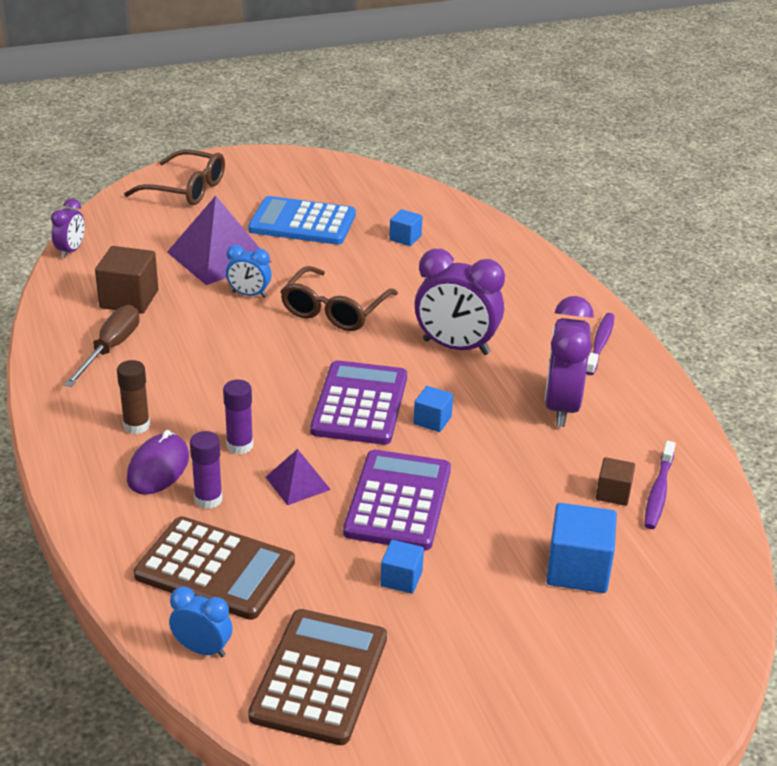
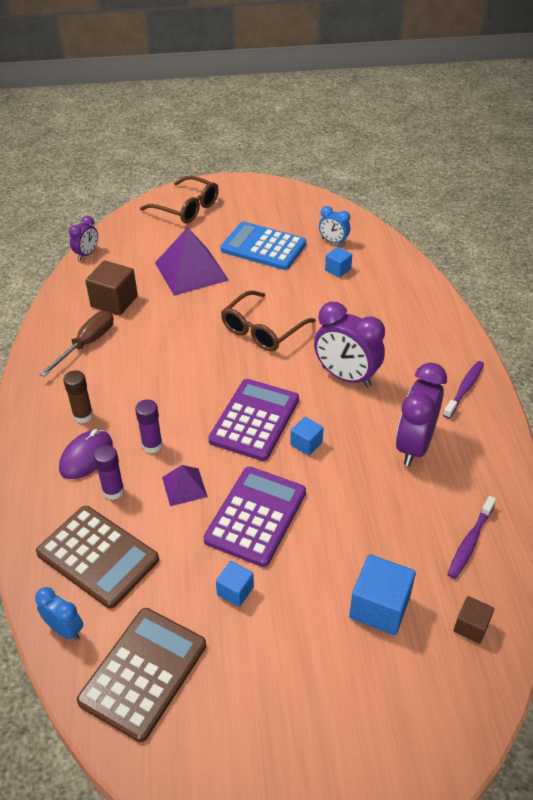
camera: 15 degrees right, 10 degrees up
(249, 294) = (203, 308): blue clock -> blue clock (333, 242)
(613, 493) = (431, 537): brown cube -> brown cube (471, 626)

